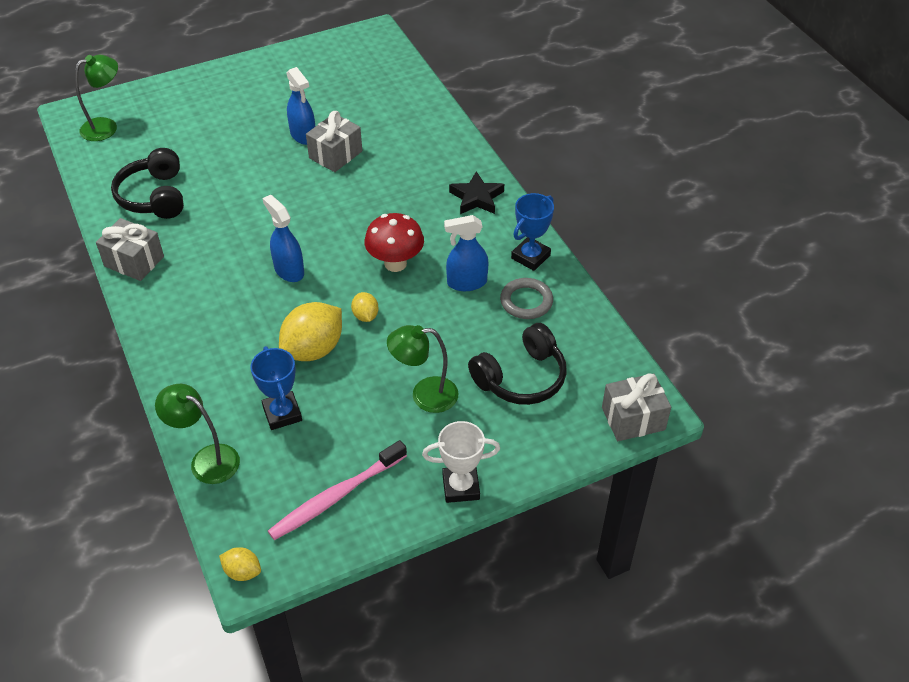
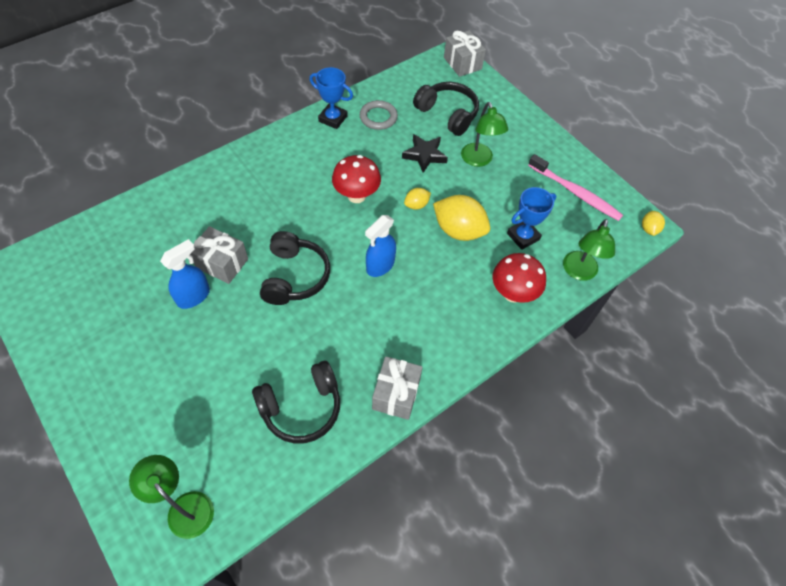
camera: 105 degrees left, 10 degrees up
(205, 382) = (513, 293): none -> red mushroom
(300, 203) = (295, 276): none -> black headphones
(461, 487) = (542, 134): white trophy -> none
(466, 283) = (367, 151): blue spray bottle -> none
(476, 198) = (271, 156): black star -> black star (424, 155)

